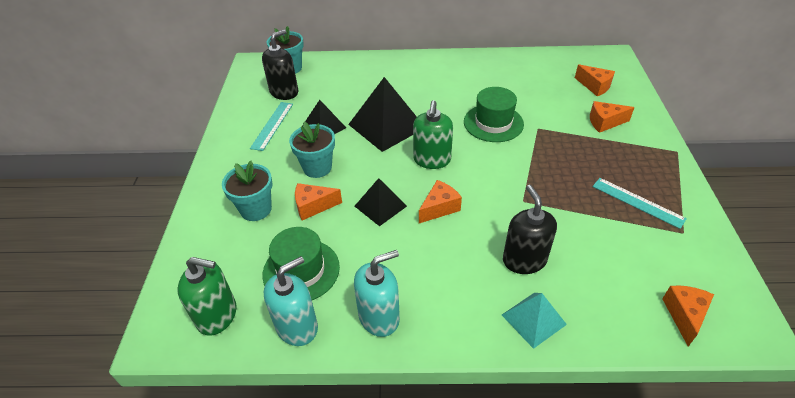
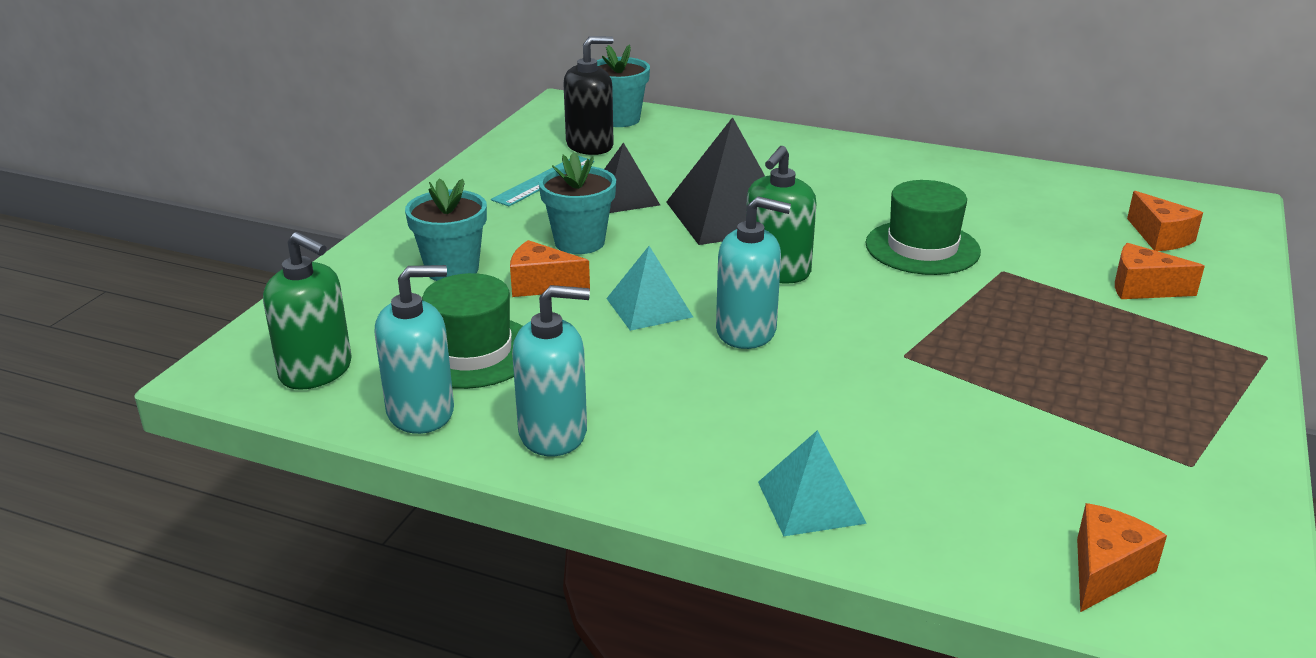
camera: 20 degrees right, 15 degrees down
(380, 206) = (649, 307): black pyramid -> turquoise pyramid
(439, 208) = (746, 331): orange cheese -> turquoise soap dispenser
(524, 260) = (849, 427): black soap dispenser -> none
(637, 202) = (1127, 405): turquoise ruler -> none

